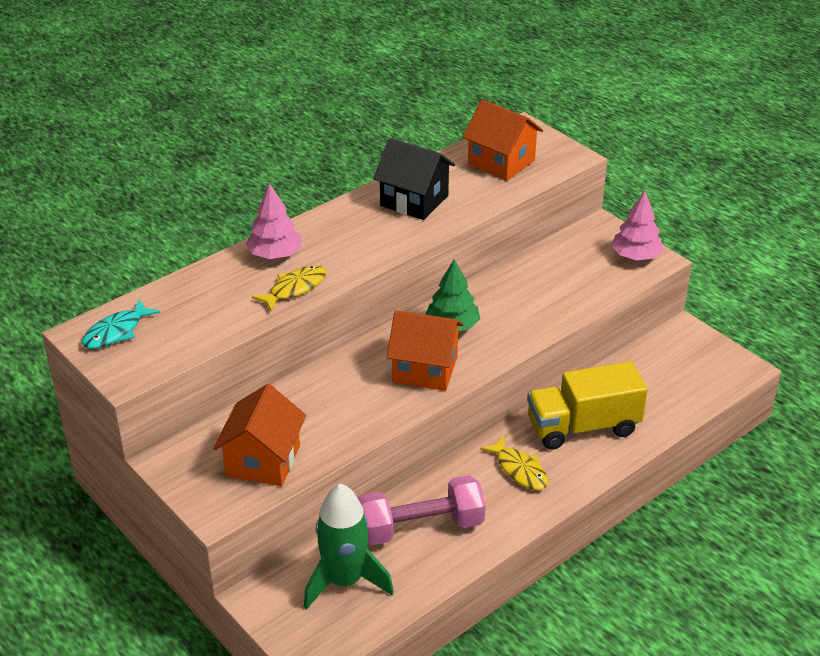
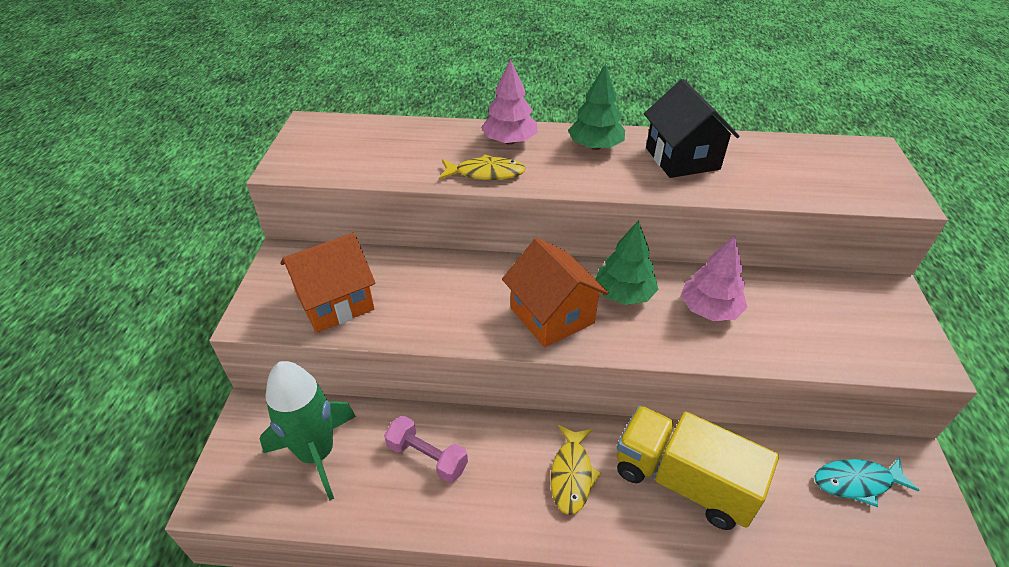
camera: 45 degrees right, 5 degrees up
(116, 332) = (329, 134): turquoise fish -> turquoise fish (857, 482)
(343, 224) = (595, 146): none -> green tree
(421, 527) = (427, 457): pink dumbbell -> pink dumbbell, size x0.61
(501, 162) = (813, 167): orange house -> none
(636, 256) = (904, 344): pink tree -> pink tree (709, 309)

